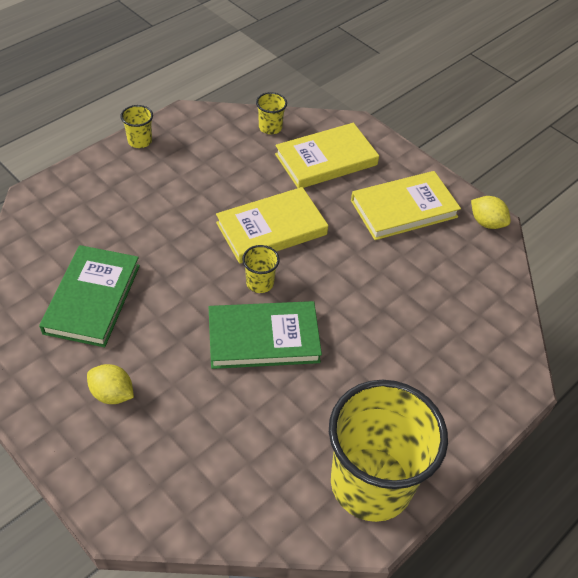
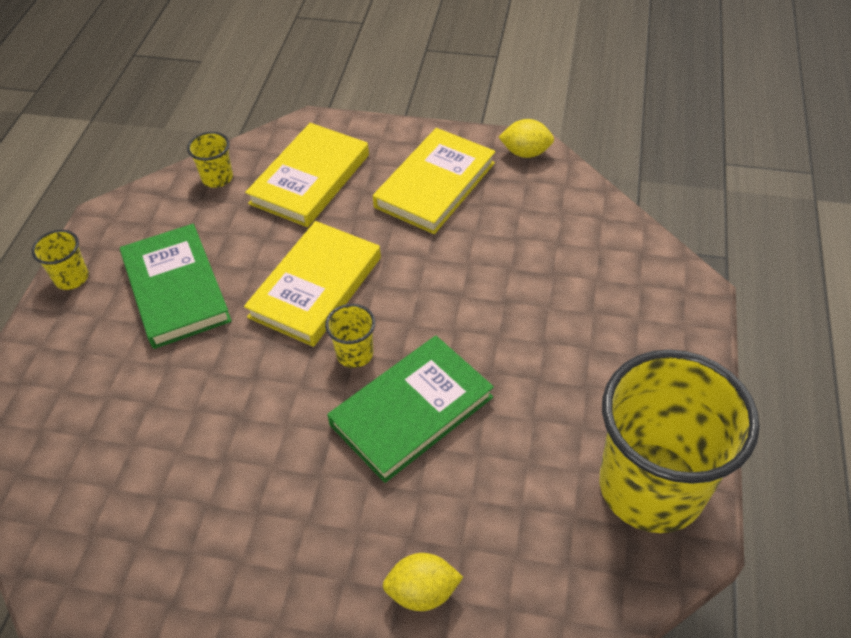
camera: 30 degrees left, 0 degrees up
(92, 298) = (173, 497): green book -> green book (176, 289)
(112, 394) = (297, 592): yellow lemon -> yellow lemon (422, 592)

